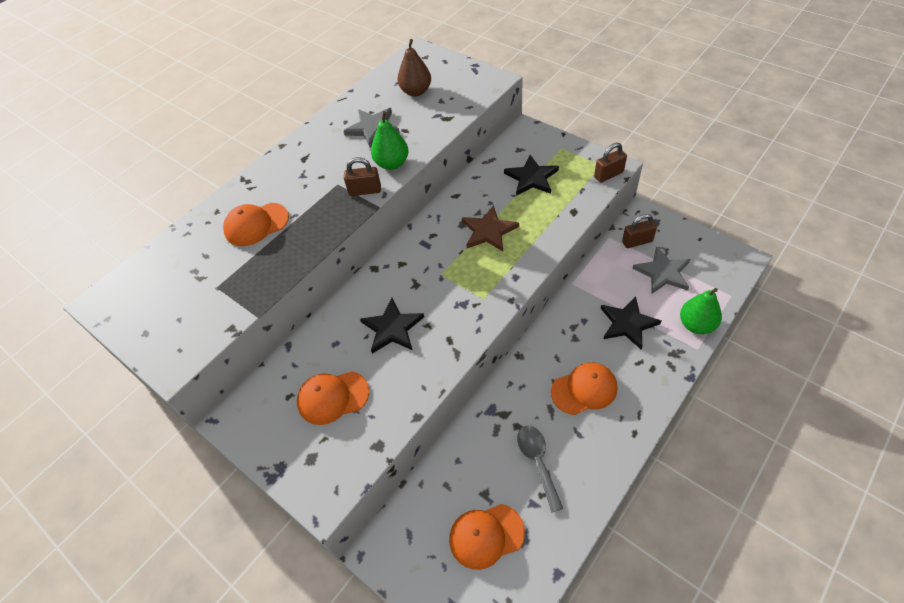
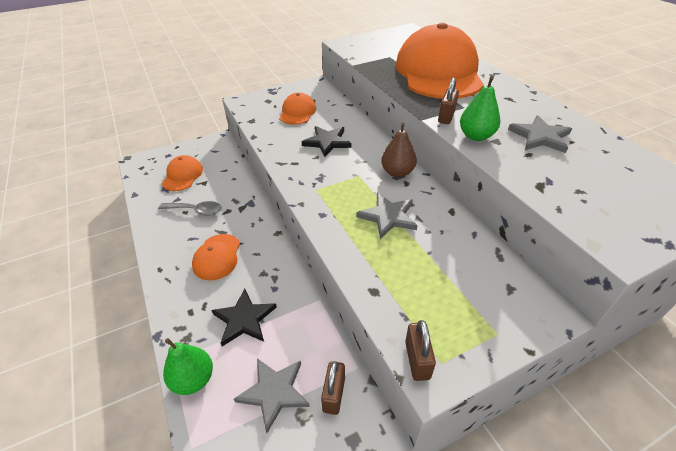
camera: 110 degrees right, 10 degrees down
(256, 224) = (438, 72): orange cap -> orange cap, size x2.25
(416, 91) = (605, 177): brown pear -> brown pear (397, 172)
(488, 231) = (388, 217): brown star -> grey star
(531, 178) = (450, 278): black star -> none

